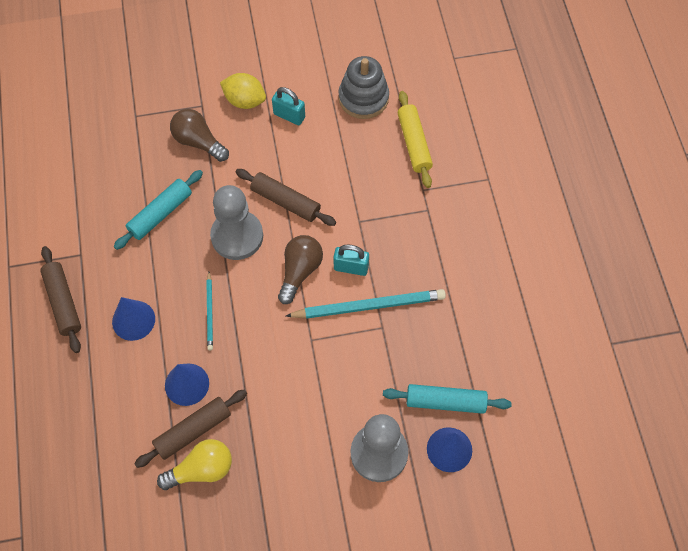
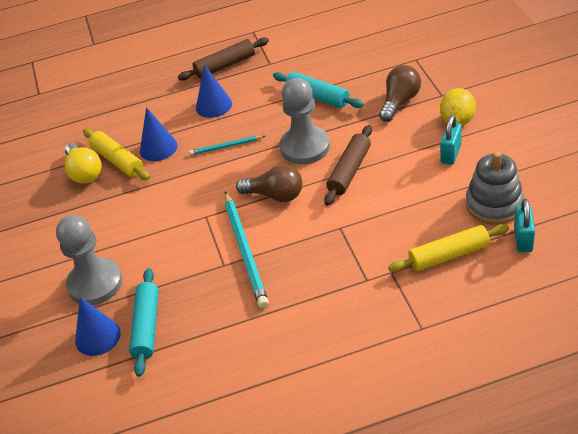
camera: 90 degrees right, 20 degrees down
(193, 431) = (117, 160): brown rolling pin -> yellow rolling pin
(351, 267) = (285, 230): turquoise padlock -> turquoise padlock (523, 239)

